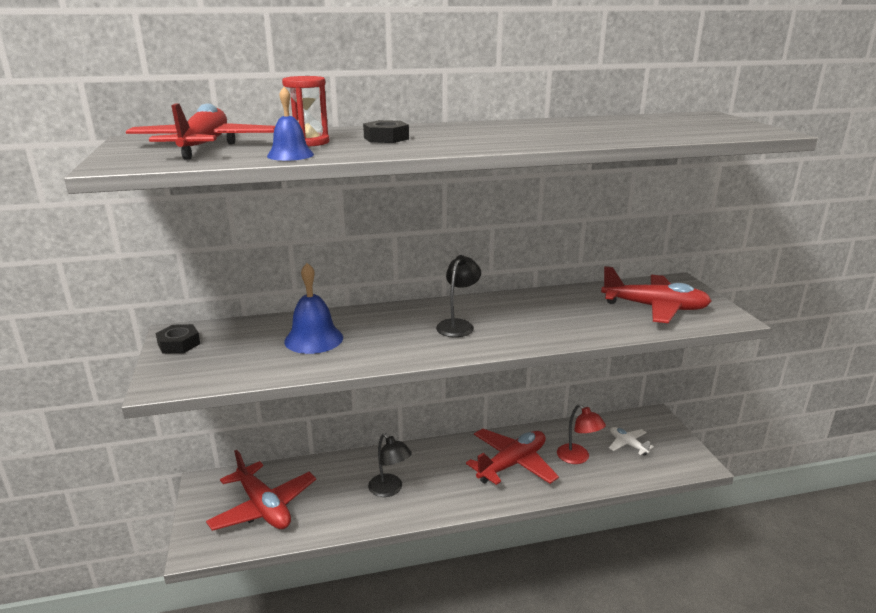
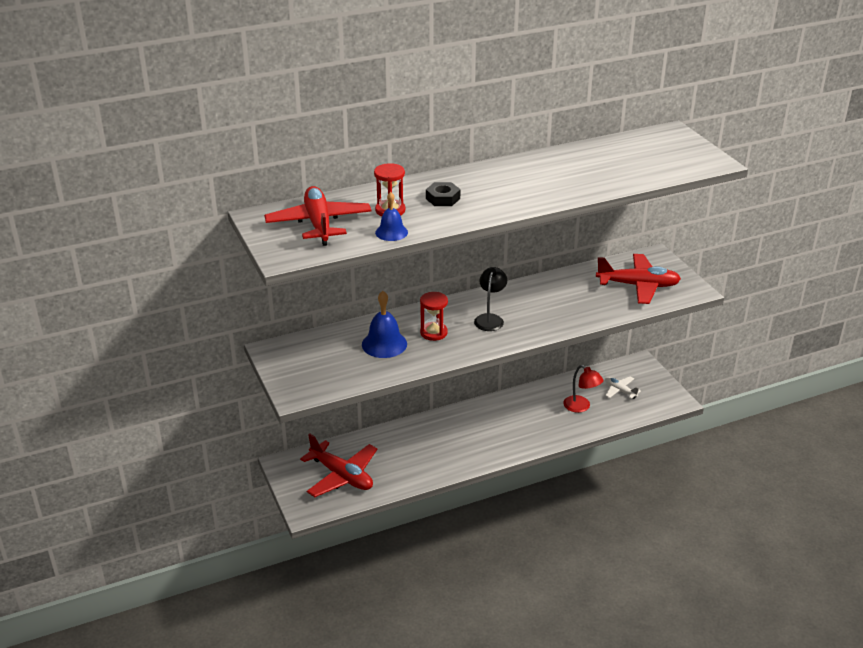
camera: 10 degrees left, 10 degrees up
(179, 344) = (281, 359): black nut -> none
(381, 333) = (433, 333): none -> red hourglass
(390, 490) = (437, 450): black lamp -> none
(512, 464) = (529, 418): red plane -> none

